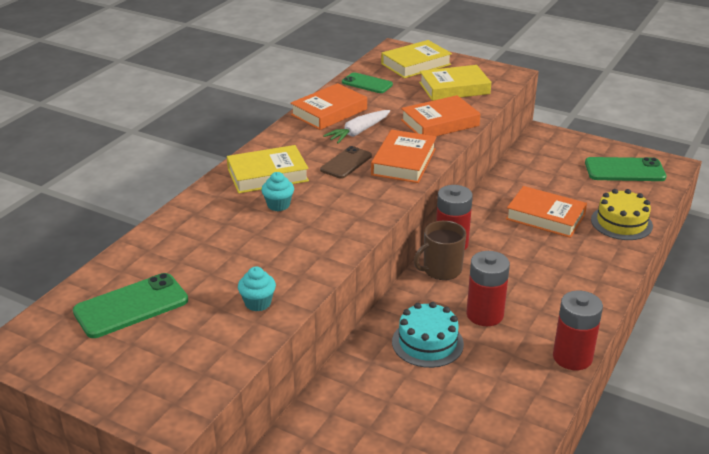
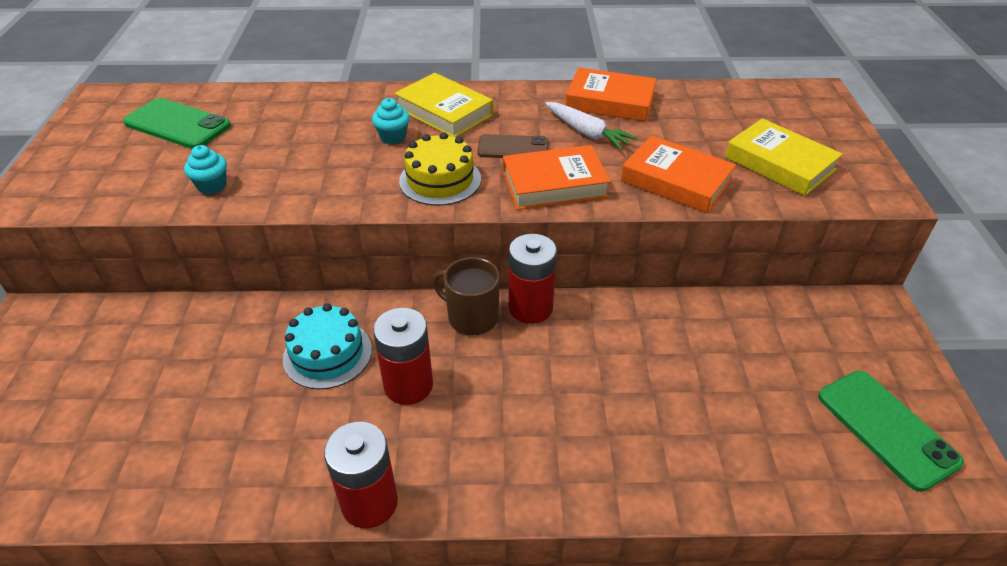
camera: 60 degrees right, 10 degrees up
(358, 132) = (587, 133): white carrot -> white carrot turned 150 degrees counterclockwise
(367, 83) = (705, 102): green phone -> none
(416, 64) = (800, 117): yellow book -> none
(545, 217) = (668, 375): orange book -> none
(621, 223) = (733, 467): yellow cake -> yellow cake (440, 180)

